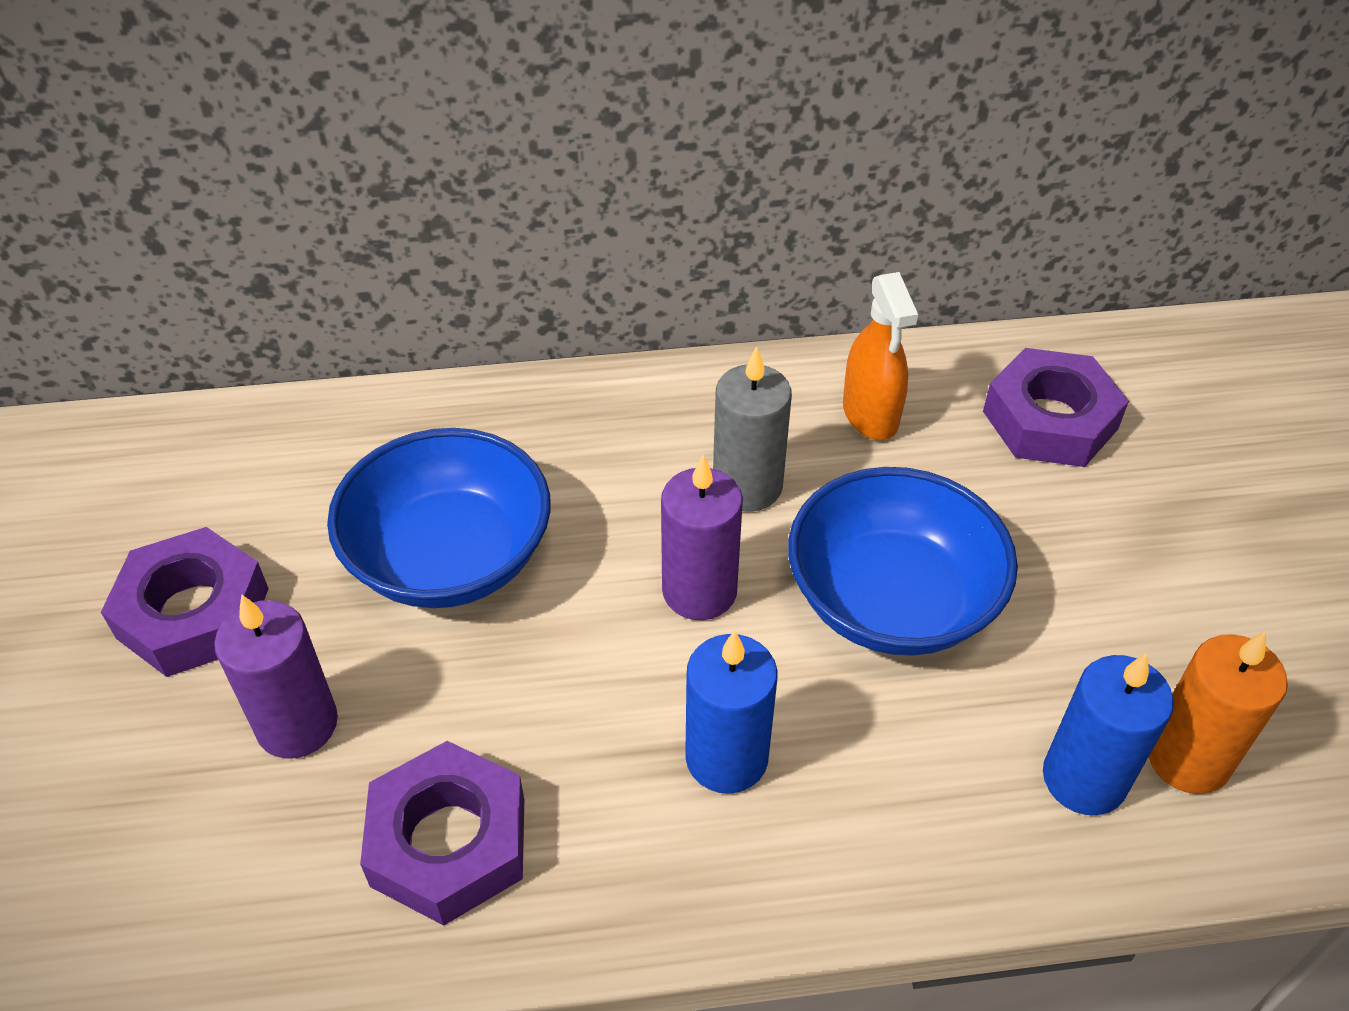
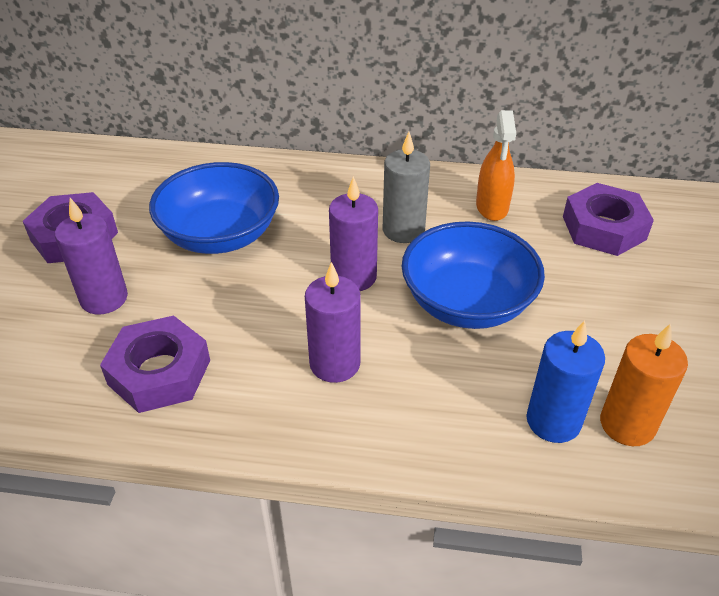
camera: 15 degrees right, 5 degrees down
(726, 758) = (335, 363): blue candle -> purple candle

